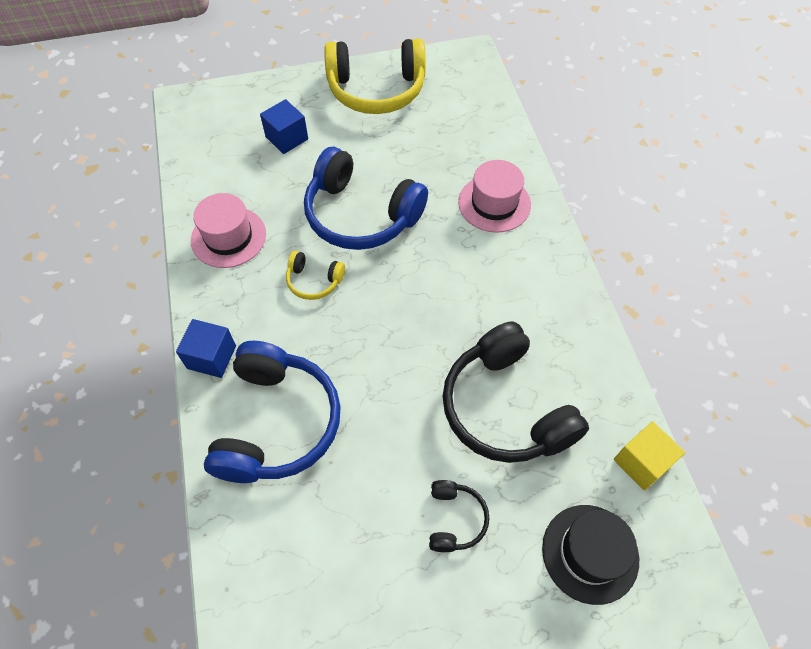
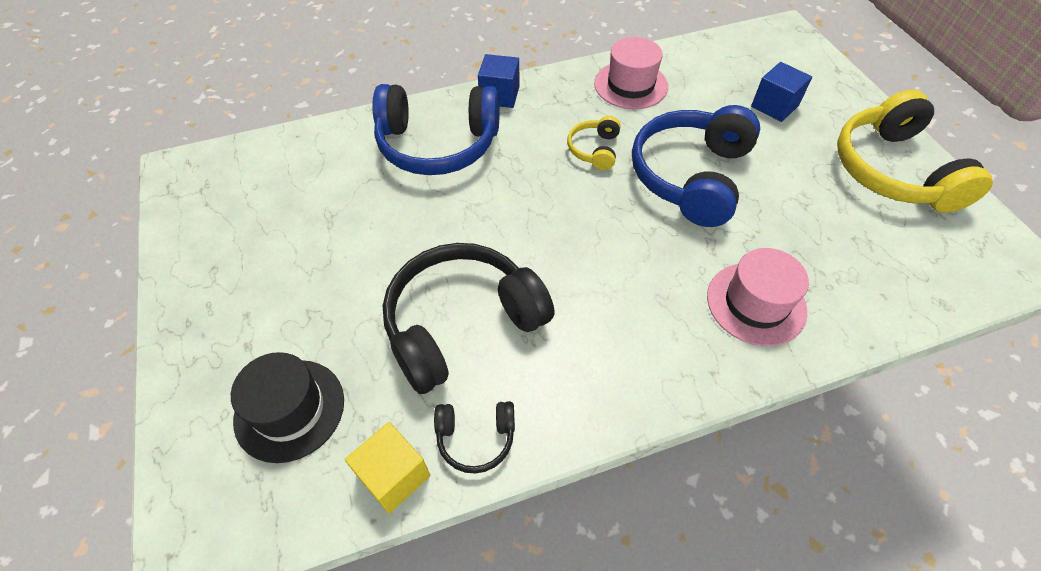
camera: 85 degrees right, 5 degrees down
(454, 519) = (339, 282): black headphones -> black headphones (476, 438)

